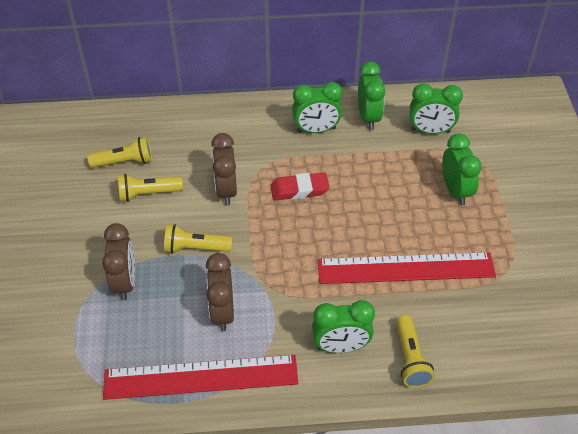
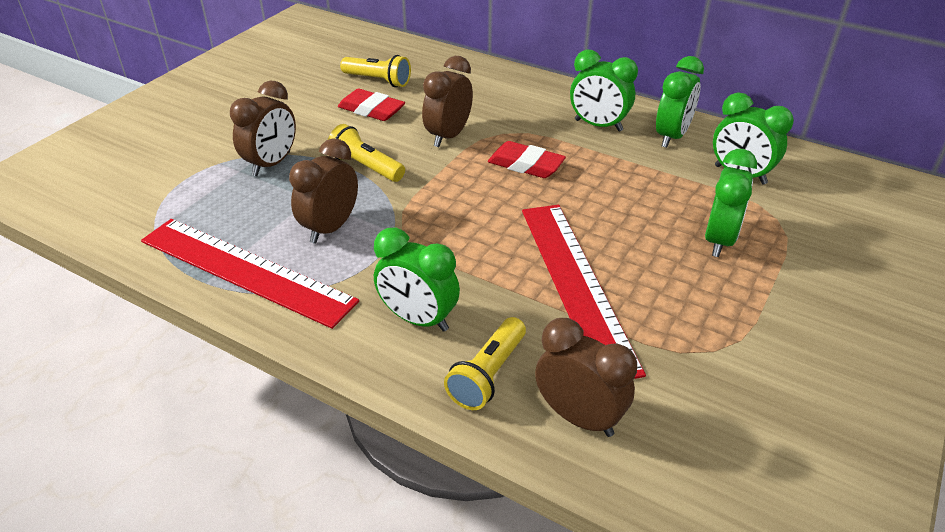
camera: 35 degrees right, 10 degrees down
(148, 194) = (371, 110): yellow flashlight -> red eraser
(405, 268) = (576, 284): red ruler -> red ruler turned 45 degrees clockwise
(475, 355) = (579, 417): none -> brown clock

